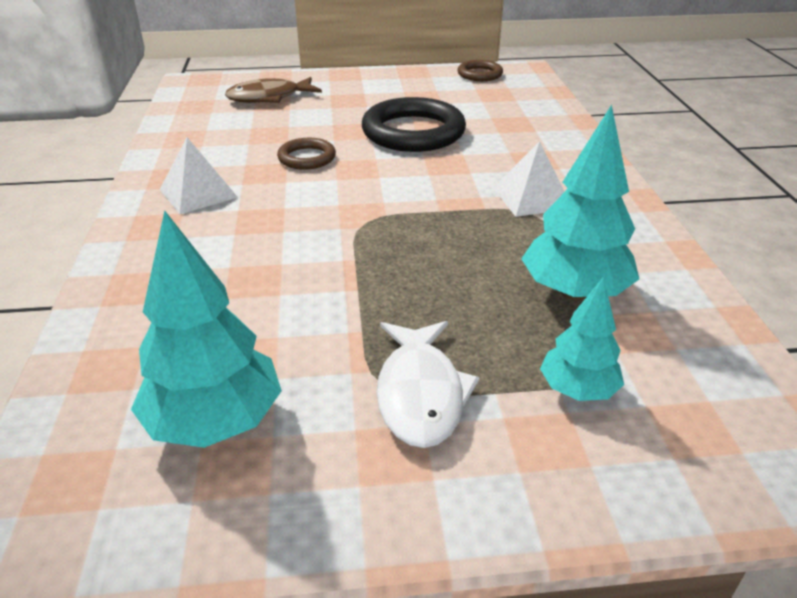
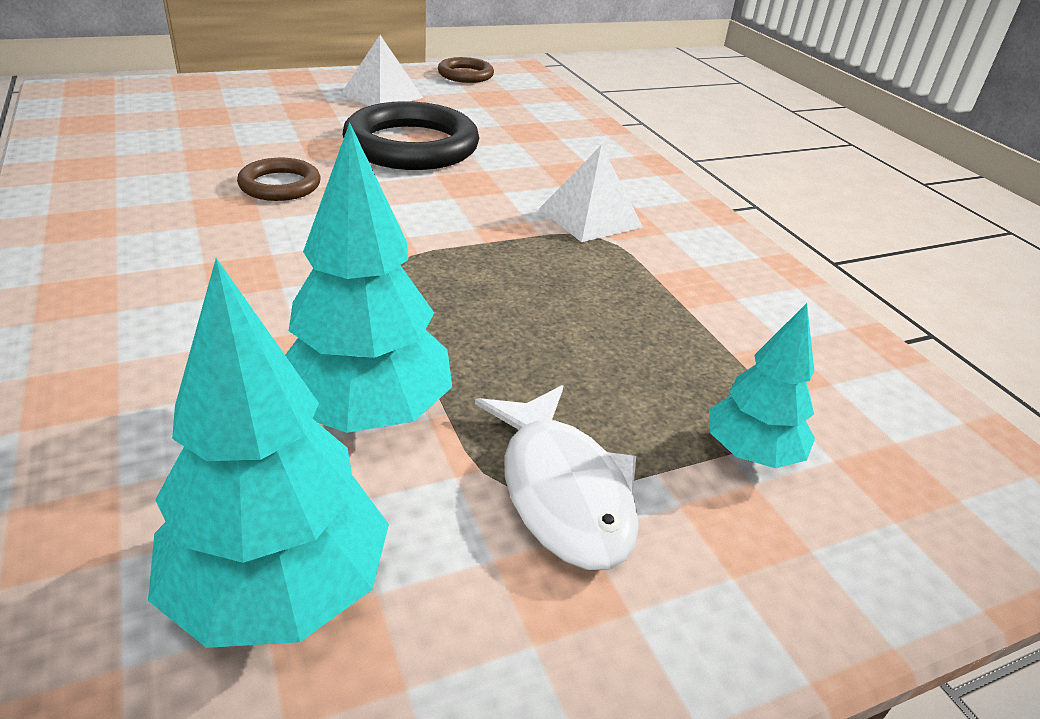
camera: 20 degrees left, 0 degrees up
(198, 193) = (133, 243): white pyramid -> white pyramid (382, 95)
(269, 98) = (196, 109): brown fish -> none
(574, 292) = (690, 329): turquoise tree -> turquoise tree (367, 413)

